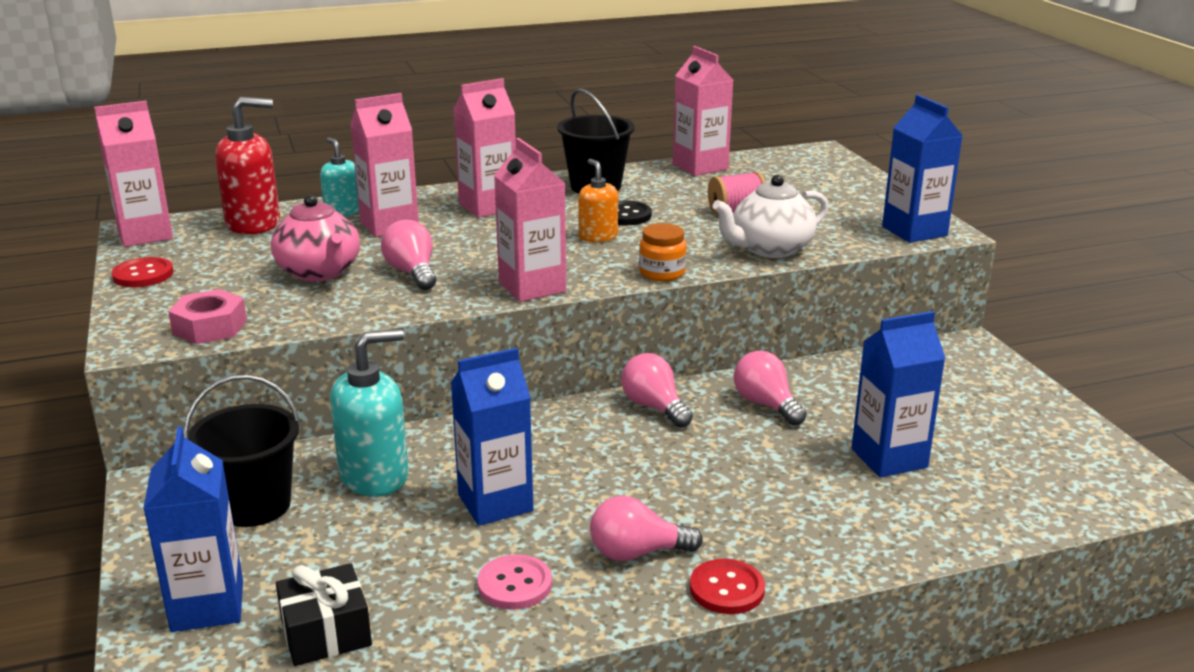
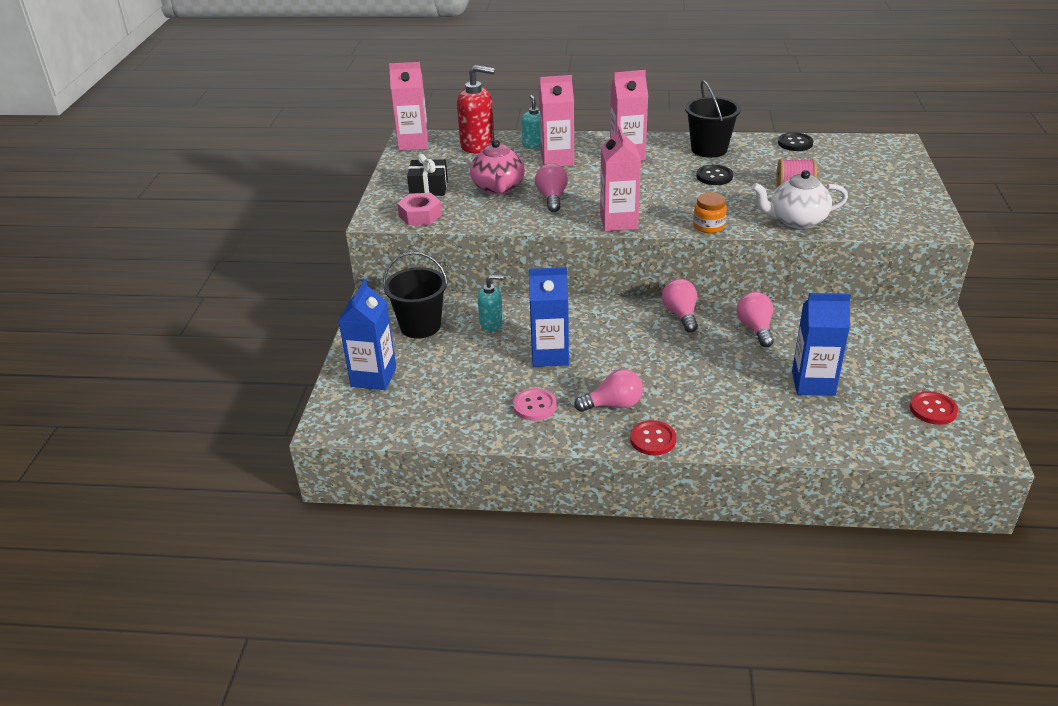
camera: 25 degrees right, 10 degrees up
(143, 275) = (400, 172): red button -> red button (933, 409)
(326, 633) = (424, 407): black gift -> black gift (428, 188)
(375, 476) = (491, 323): turquoise soap dispenser -> turquoise soap dispenser, size x0.59
(598, 236) = (684, 190): orange soap dispenser -> none
(637, 553) = (613, 405): pink light bulb -> pink light bulb turned 150 degrees clockwise
(700, 166) = (795, 143): pink carton -> black button
(914, 231) = (915, 224): blue carton -> none

